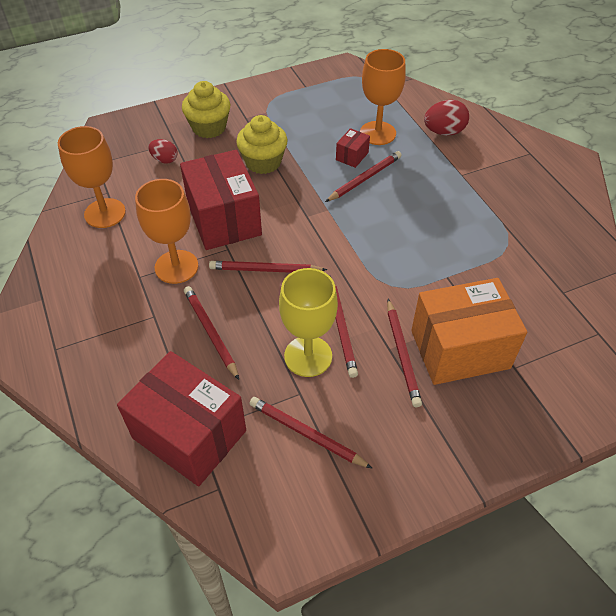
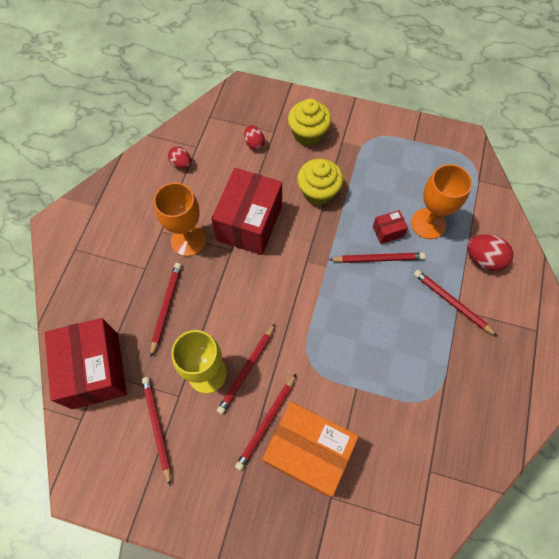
camera: 40 degrees right, 15 degrees up
(105, 213) = (181, 164): orange goblet -> red egg
(265, 270) = (240, 285): red pencil -> red pencil (452, 303)

